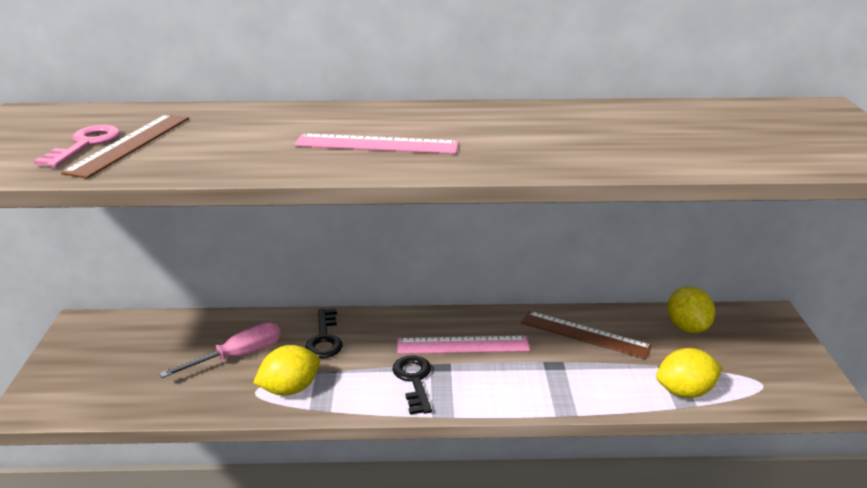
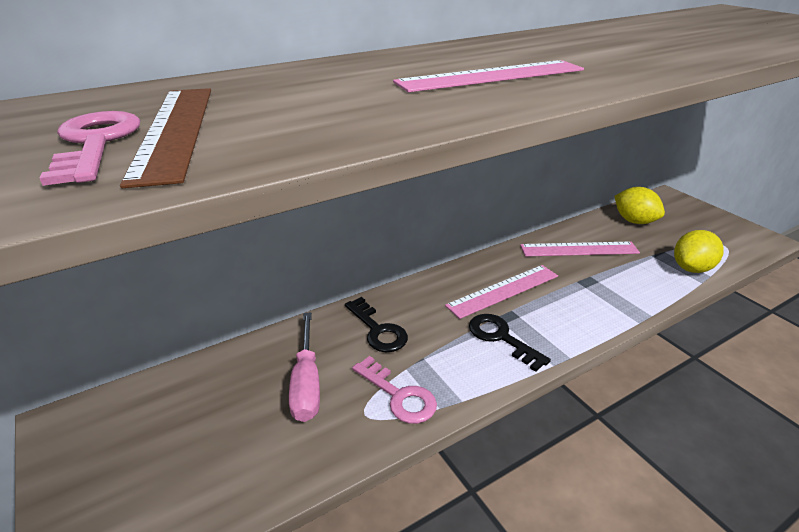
camera: 30 degrees left, 5 degrees up
(238, 356) = (307, 383): pink screwdriver -> pink screwdriver turned 150 degrees clockwise
(290, 389) = (399, 395): yellow lemon -> pink key
(584, 334) = (579, 249): brown ruler -> pink ruler

